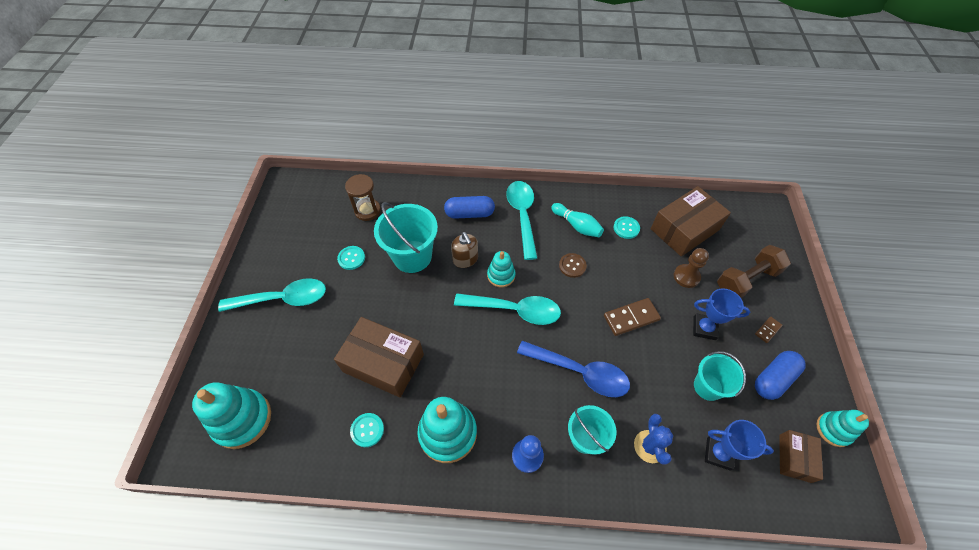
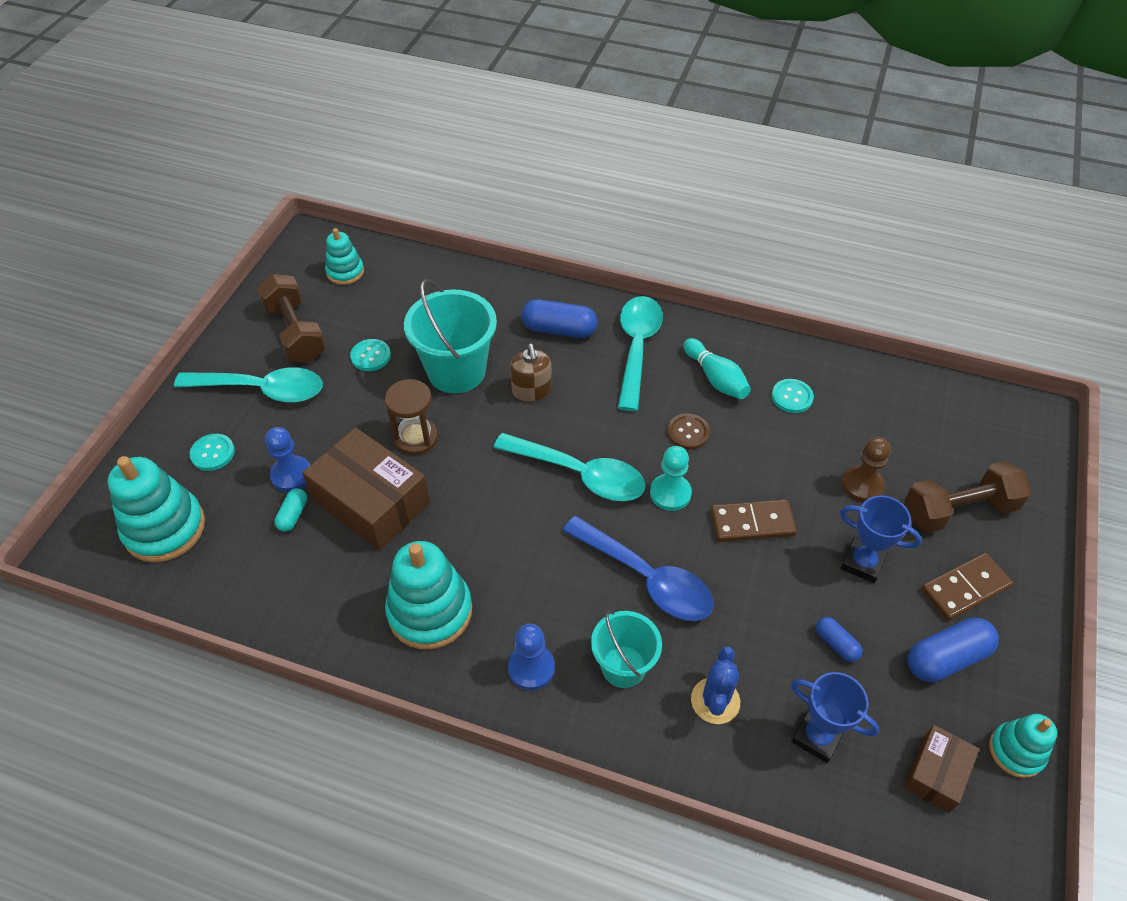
camera: 15 degrees right, 5 degrees down
(294, 252) = (296, 332): none -> brown dumbbell
(322, 357) = (291, 475): none -> blue pawn
(332, 386) = (293, 515): none -> turquoise capsule
(367, 210) = (413, 297): brown hourglass -> brown hourglass (416, 438)
(367, 430) = (322, 581): turquoise button -> turquoise button (212, 453)
(501, 275) = (576, 423): turquoise stacking toy -> turquoise stacking toy (345, 272)
(575, 310) = (670, 493): none -> turquoise pawn
(684, 229) = (885, 417): brown box -> none
(708, 387) = (836, 644): turquoise bucket -> blue capsule
(767, 330) = (965, 588): brown domino -> brown domino, size x1.85

